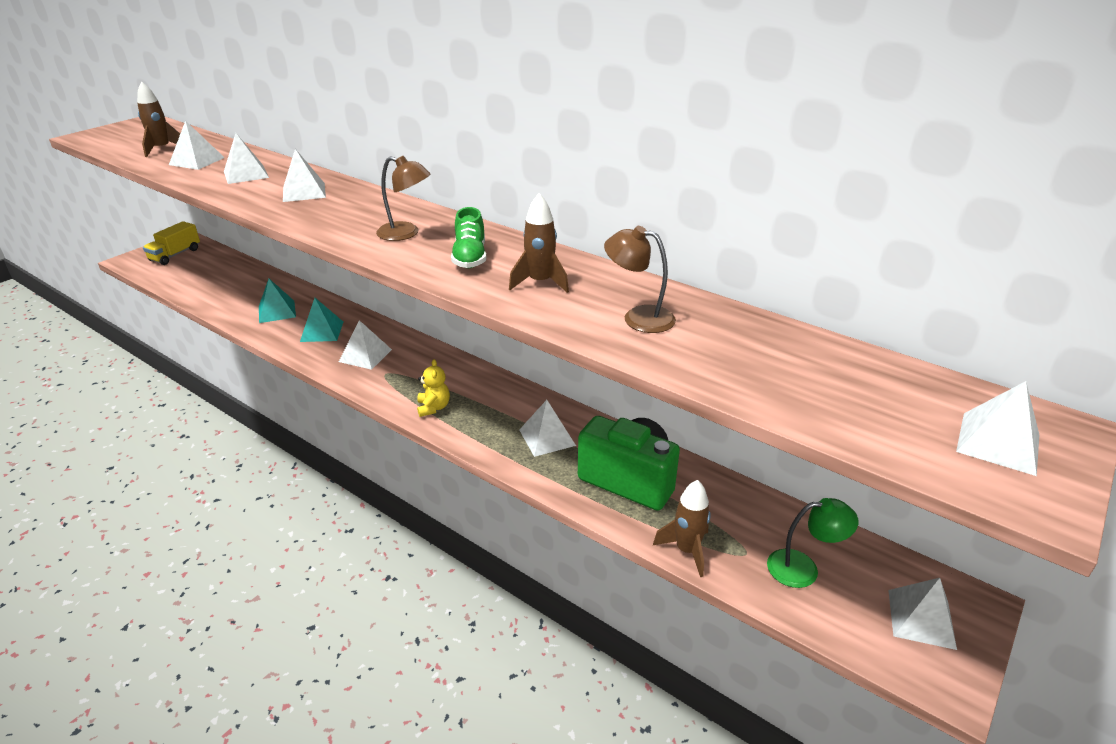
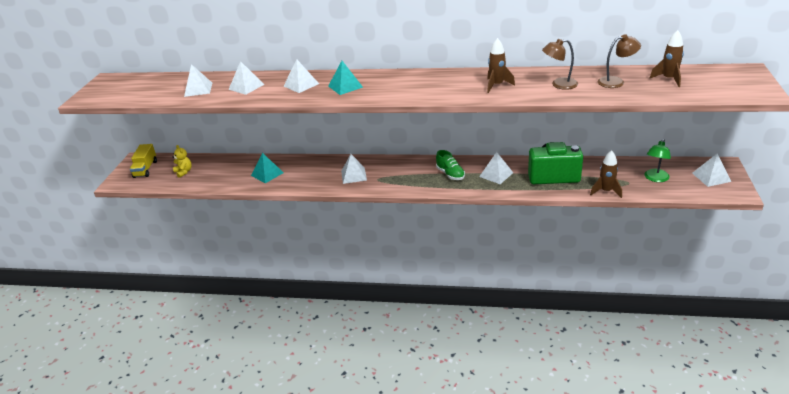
camera: 25 degrees left, 0 degrees up
(162, 149) = (159, 90): brown rocket -> brown rocket (668, 79)
(322, 331) = (311, 173): turquoise pyramid -> turquoise pyramid (345, 86)
(406, 233) = (396, 86): brown lamp -> brown lamp (616, 82)
(433, 407) = (424, 184): yellow teddy bear -> yellow teddy bear (184, 172)
(470, 257) = (447, 86): green shoe -> green shoe (450, 174)
(803, 568) = (655, 178): green lamp -> green lamp turned 150 degrees clockwise
(998, 443) = (734, 81): white pyramid -> none

